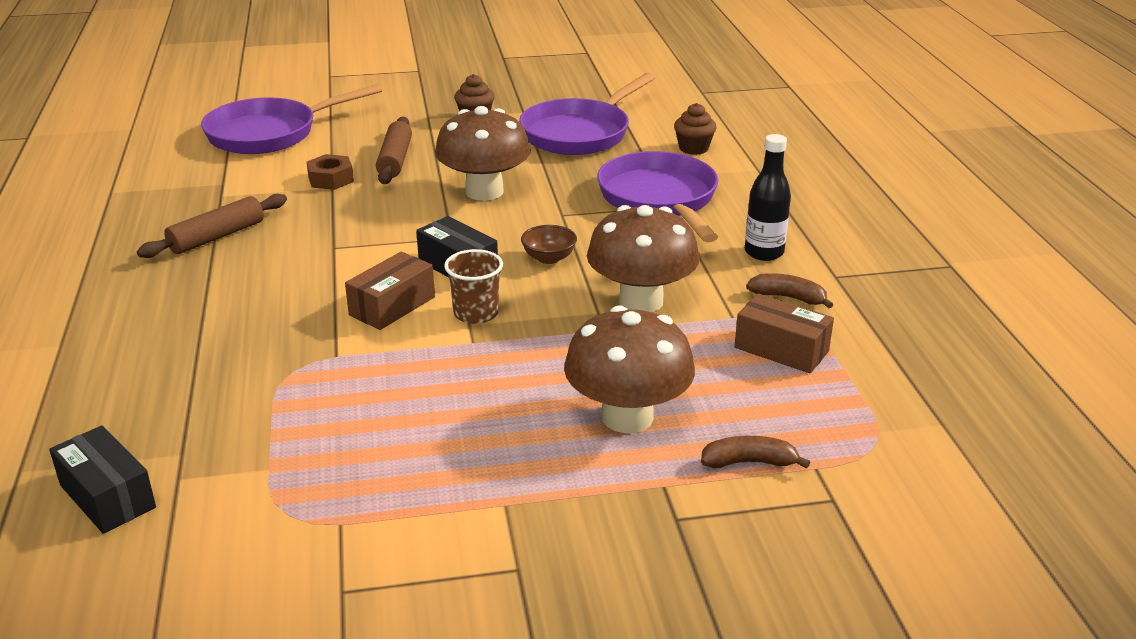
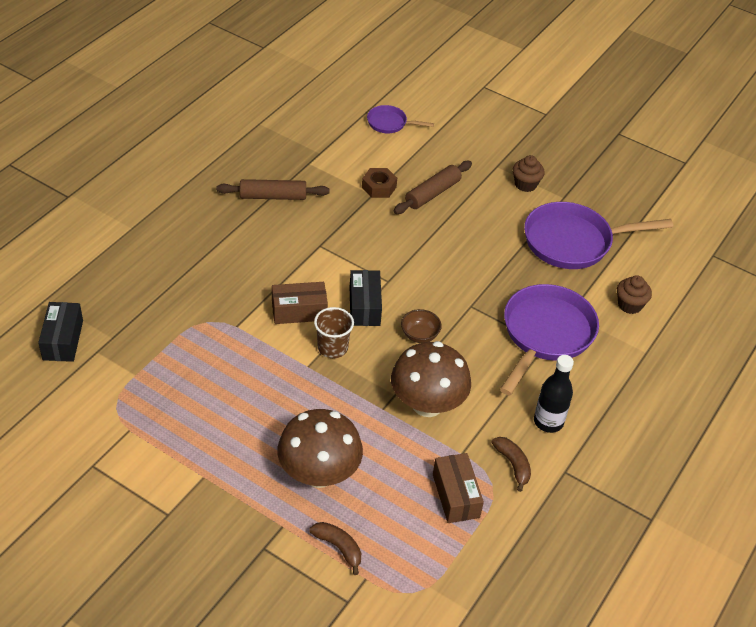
camera: 40 degrees right, 15 degrees up
(270, 133) = (390, 123): purple pan -> purple pan, size x0.49
(484, 192) = (450, 256): brown mushroom -> none

